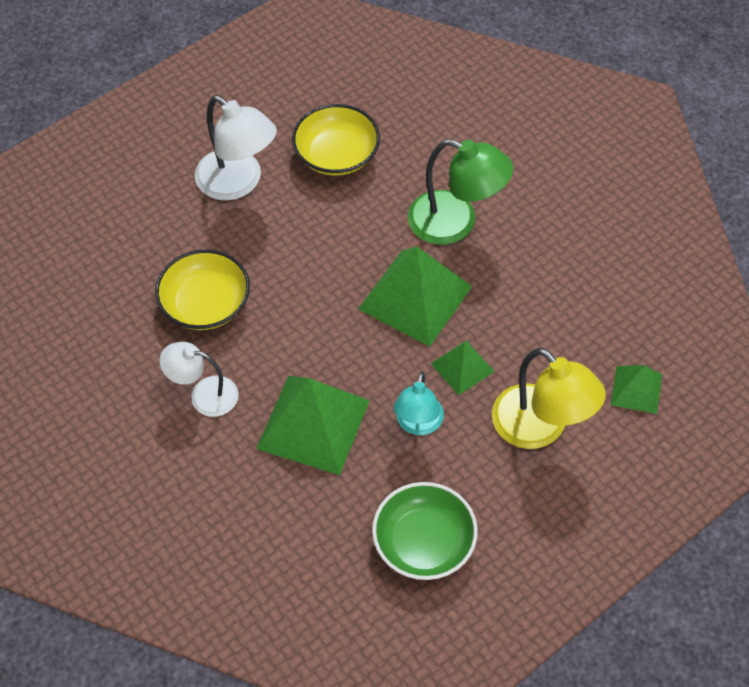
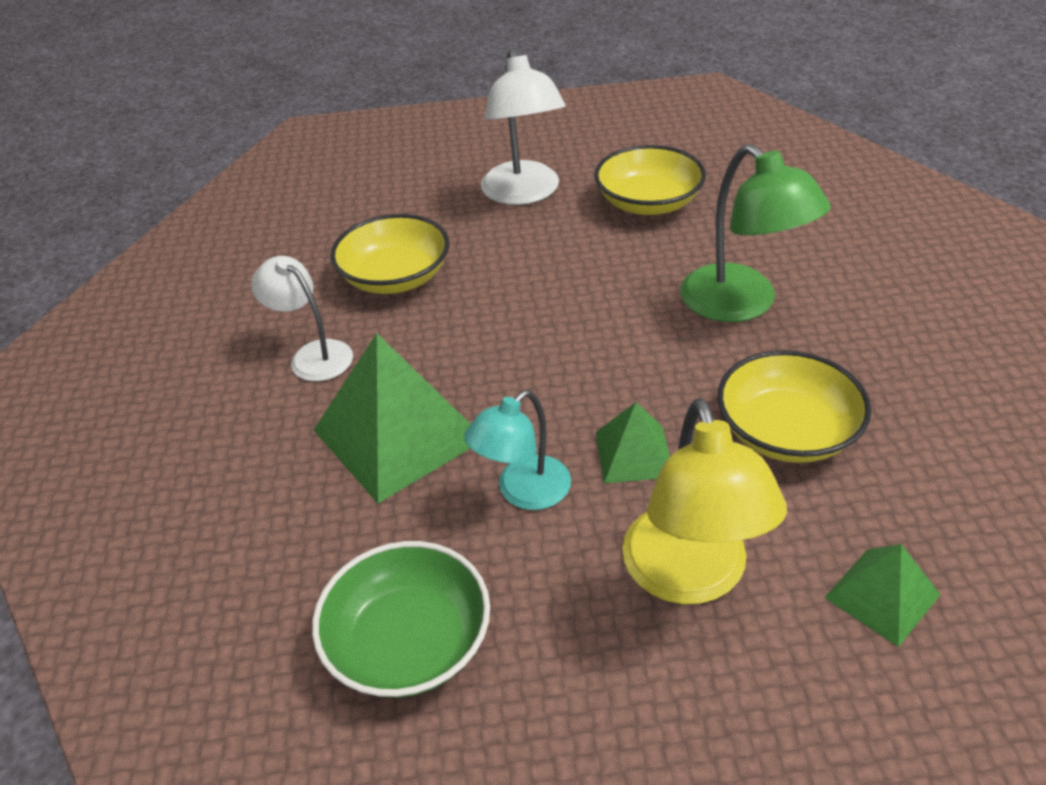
camera: 35 degrees right, 15 degrees down
(415, 297) = (632, 357): green pyramid -> none
(536, 310) = (786, 432): none -> yellow bowl

